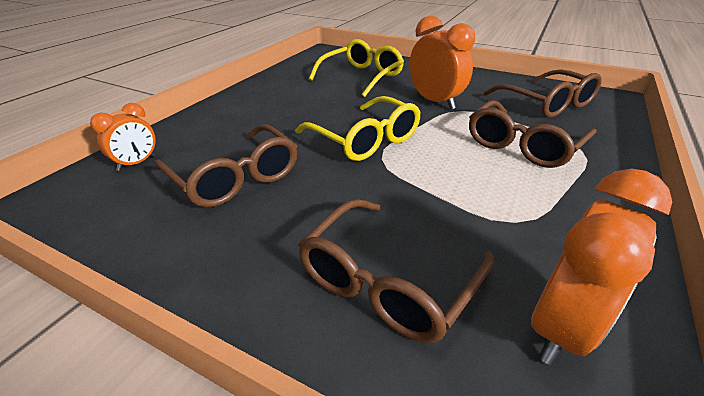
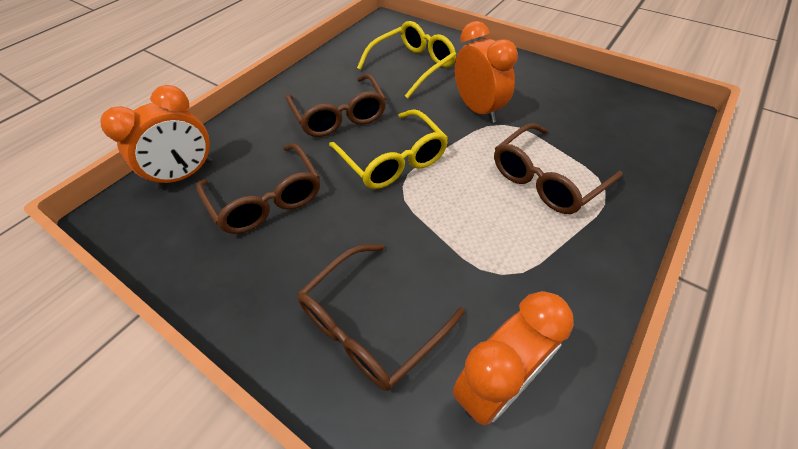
camera: 10 degrees right, 15 degrees up
(137, 163) = (186, 175): orange clock -> orange clock, size x1.71
(546, 103) = (597, 119): brown glasses -> brown glasses (339, 115)

